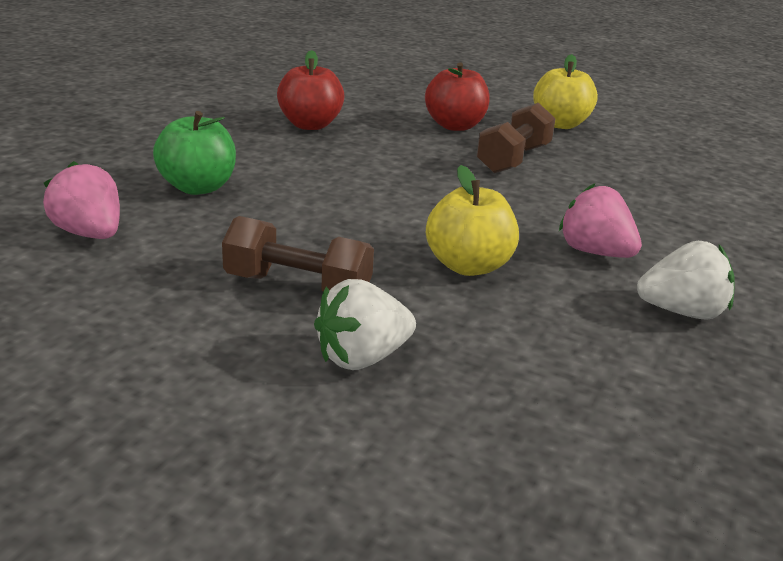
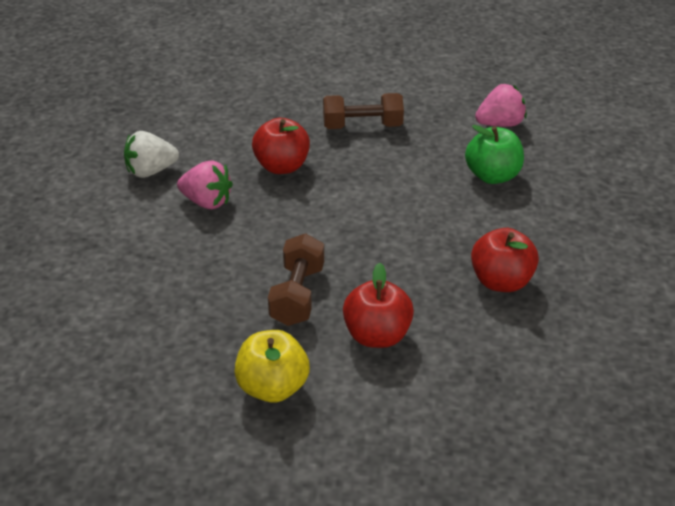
camera: 160 degrees right, 10 degrees up
(90, 234) = (500, 124): pink strawberry -> pink strawberry turned 45 degrees counterclockwise
(362, 357) = (305, 102): white strawberry -> none
(468, 266) = (282, 166): yellow apple -> red apple

